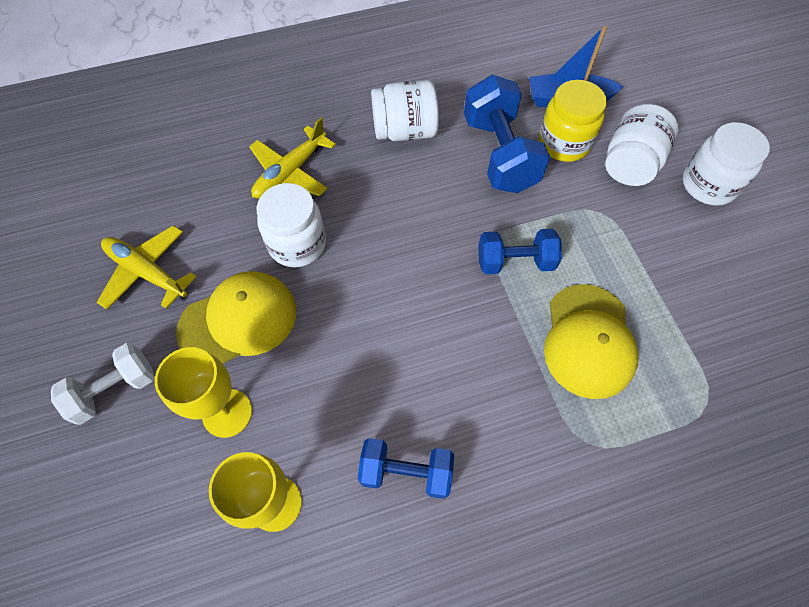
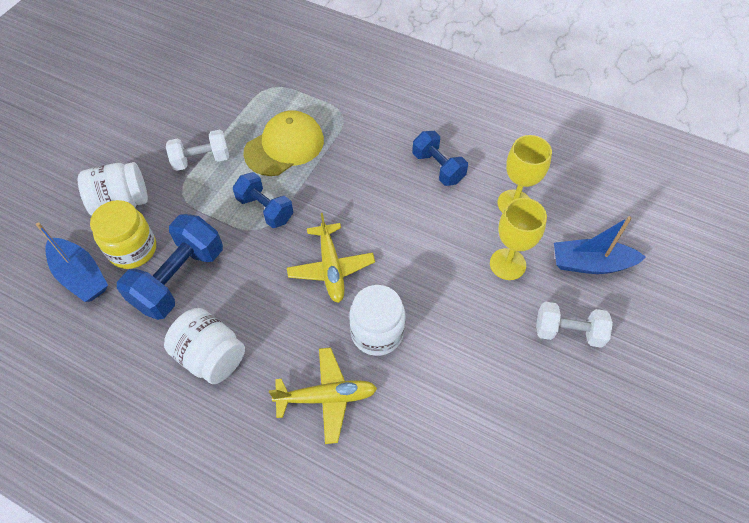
camera: 135 degrees left, 5 degrees down
(130, 497) = (591, 264): none -> blue boat
(147, 272) = (496, 402): yellow plane -> yellow plane (331, 268)
(238, 320) = (459, 312): yellow cap -> none
(634, 254) = (201, 160): none -> white dumbbell
(708, 185) = (106, 156): white jar -> none

